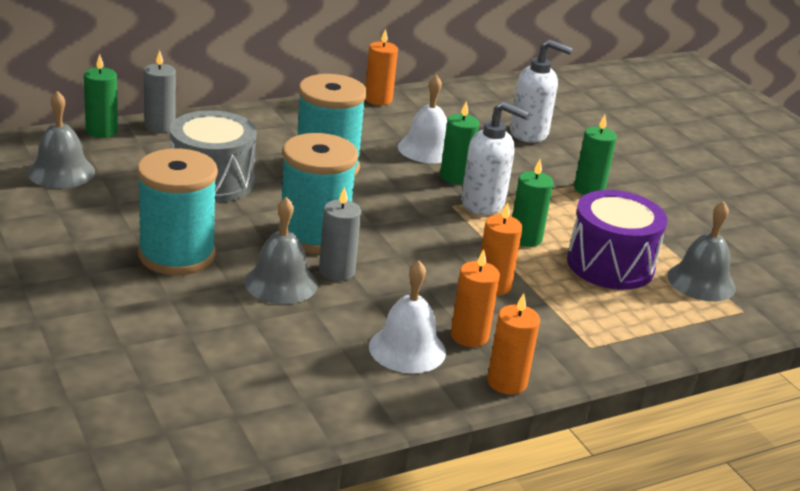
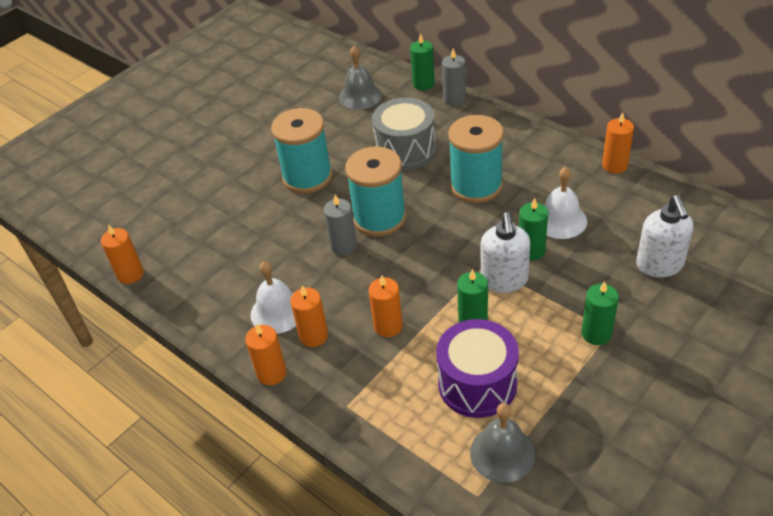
camera: 75 degrees right, 15 degrees up
(211, 454) = (130, 274): none -> orange candle
(281, 283) = (310, 229): grey bell -> none

